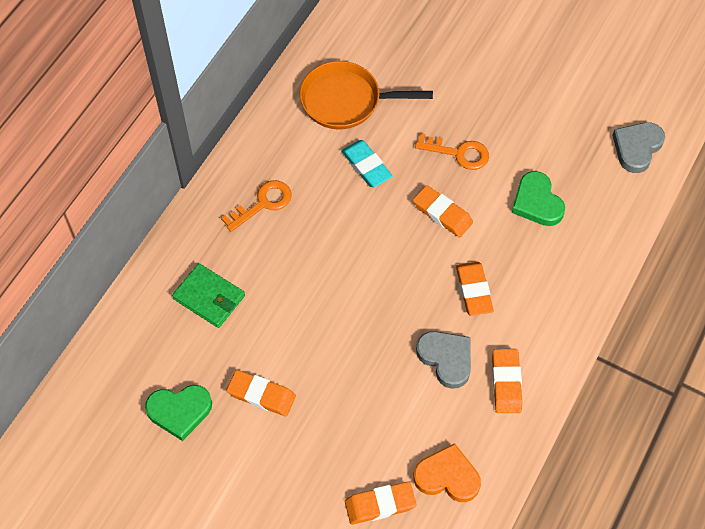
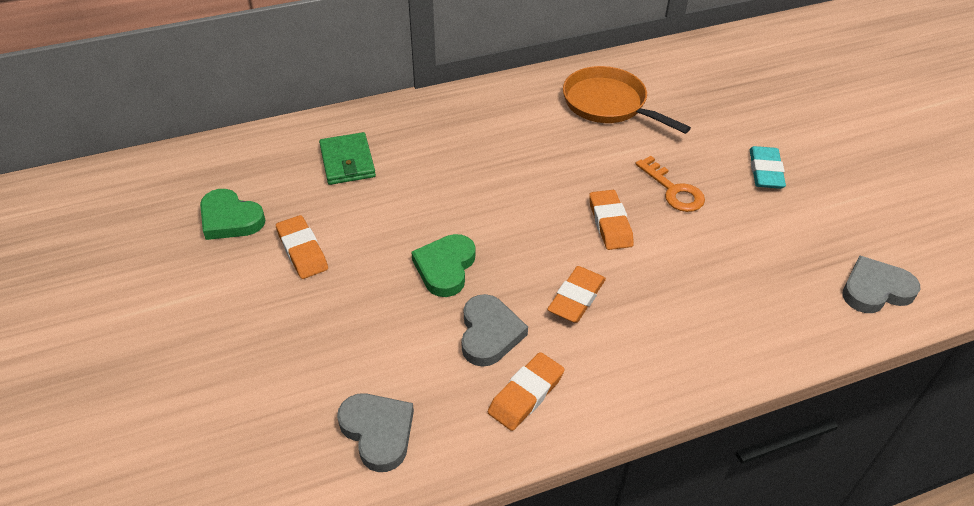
camera: 40 degrees right, 15 degrees down
(263, 204) = (462, 129): orange key -> none
(366, 166) = (577, 153): turquoise eraser -> turquoise eraser (765, 171)
(380, 504) = (291, 406): orange eraser -> none
(447, 476) = (378, 432): orange heart -> grey heart
(537, 202) = (715, 269): green heart -> green heart (445, 267)

